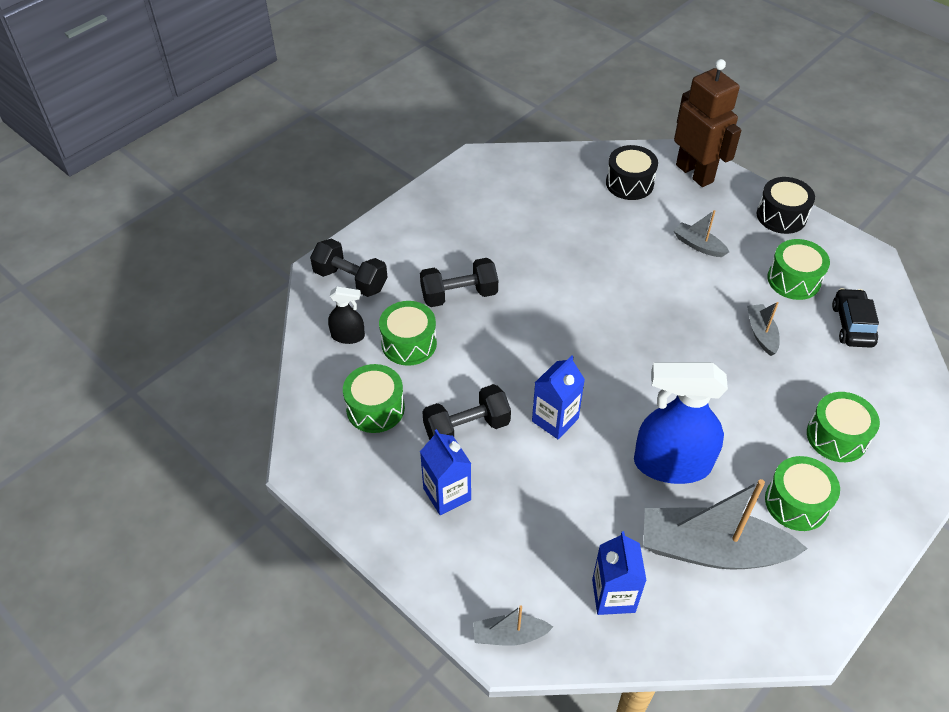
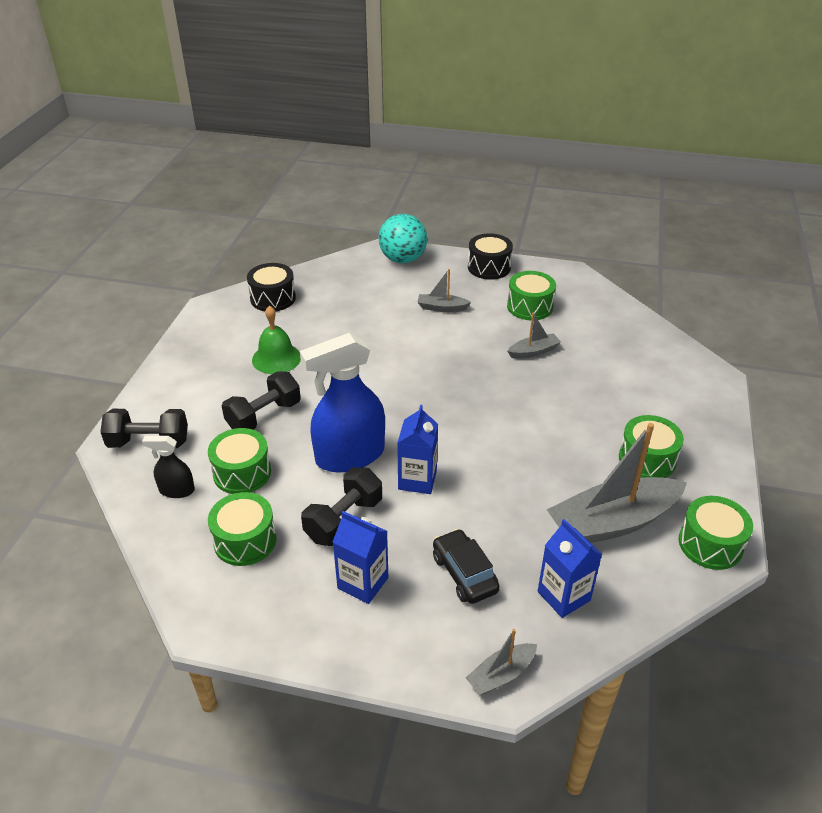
camera: 30 degrees left, 10 degrees down
(348, 336) = (176, 490): black spray bottle -> black spray bottle turned 150 degrees counterclockwise
(504, 239) = (276, 358): none -> green bell
(629, 183) = (355, 283): black drum -> black drum (273, 298)
(671, 464) = (535, 472): blue spray bottle -> blue spray bottle (349, 456)
(695, 173) = (403, 259): brown robot -> turquoise ball
(761, 333) = (533, 351): grey boat -> grey boat turned 105 degrees clockwise
(836, 437) = (639, 401): green drum -> green drum (710, 544)
(852, 325) = (593, 322): black car -> black car (464, 573)

